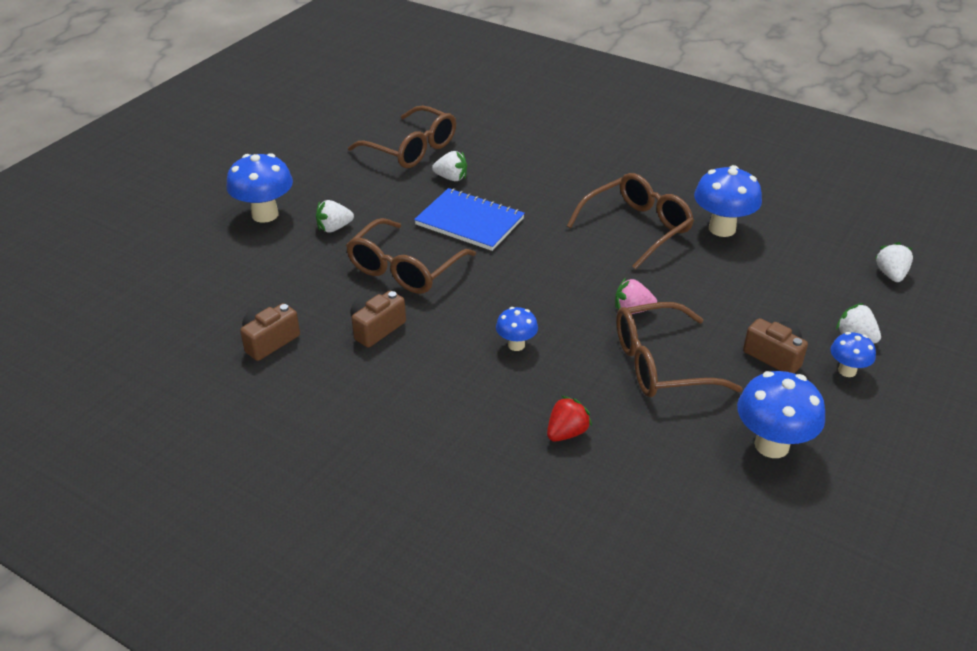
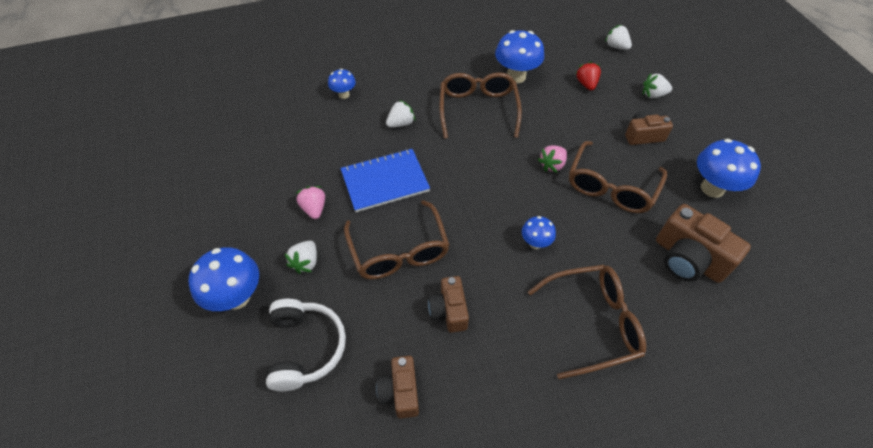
camera: 50 degrees left, 15 degrees up
(257, 272) = (305, 348): none -> white headphones
(391, 202) = (314, 209): none -> pink strawberry
(412, 149) = (265, 156): brown glasses -> brown glasses (593, 323)
(451, 178) = (325, 158): white strawberry -> white strawberry (401, 123)
(566, 433) = (637, 273): red strawberry -> red strawberry (586, 84)
(636, 465) = (688, 259): none -> brown camera
(847, 371) = (677, 117): blue mushroom -> blue mushroom (344, 94)

